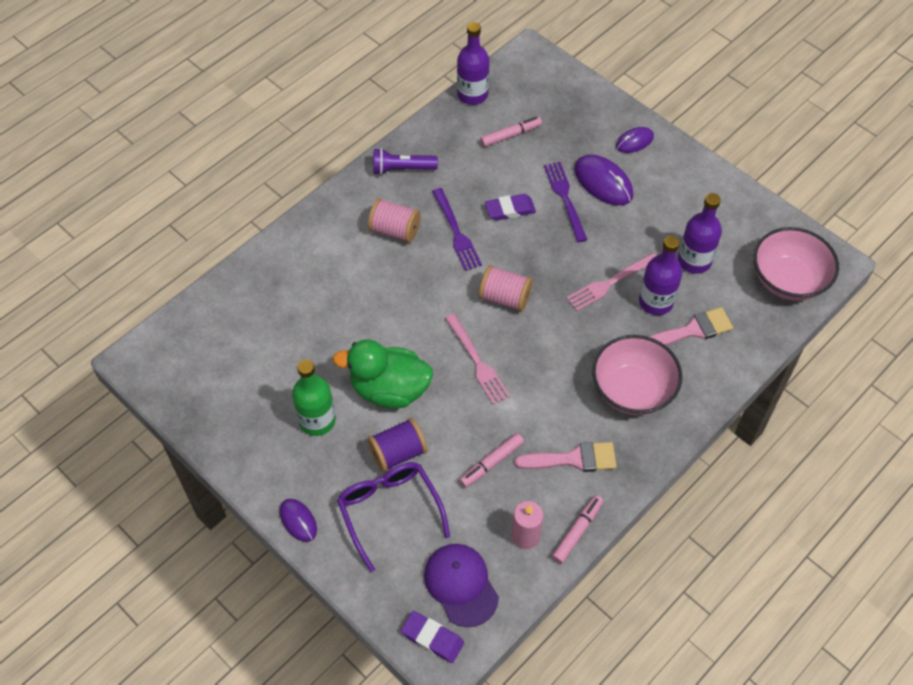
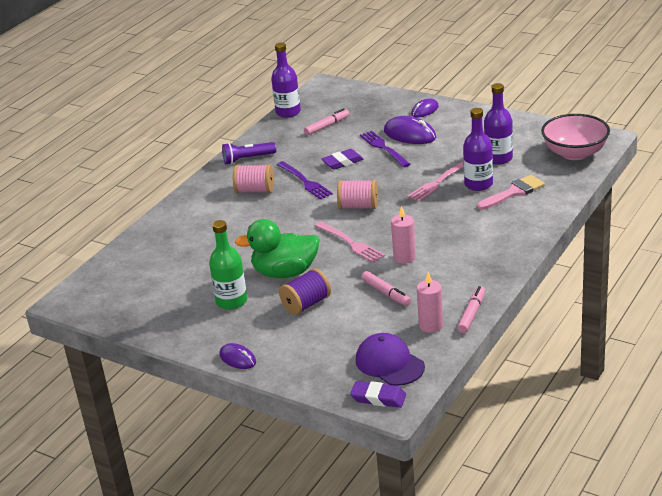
camera: 10 degrees left, 25 degrees down
(389, 511) = (312, 336): purple glasses -> none
(492, 463) = (386, 293): pink marker -> pink marker turned 75 degrees counterclockwise
(531, 407) = (404, 257): none -> pink candle
(573, 459) = (451, 277): pink brush -> none
(632, 390) = (481, 232): pink bowl -> none

